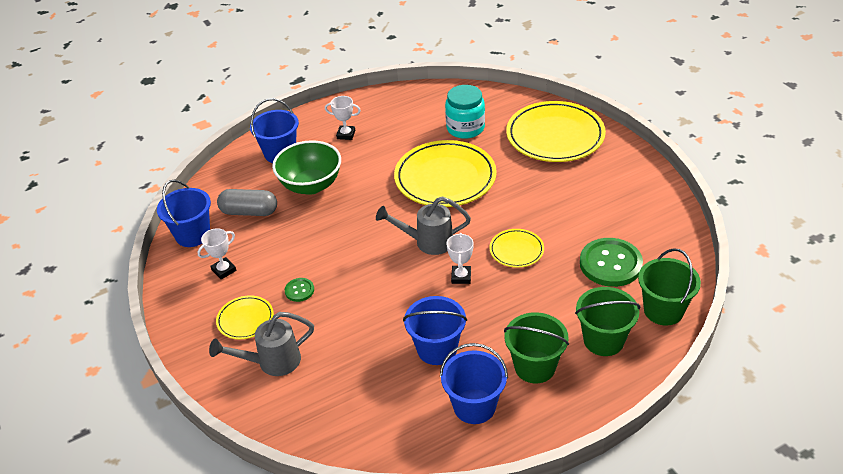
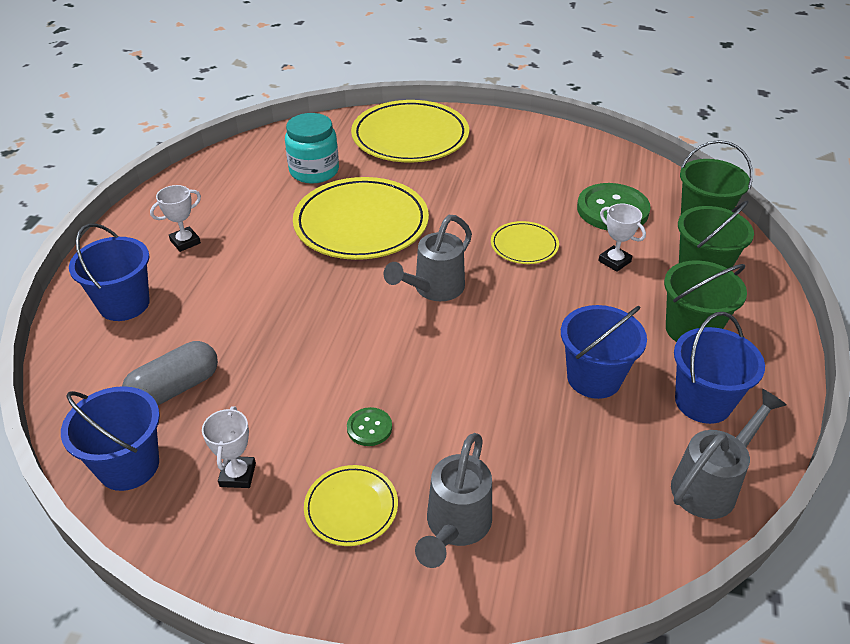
camera: 50 degrees left, 0 degrees up
(311, 185) = (217, 314): green bowl -> none
(410, 444) = (711, 484): none -> grey watering can
(461, 277) = (513, 299): white trophy -> white trophy (614, 261)

